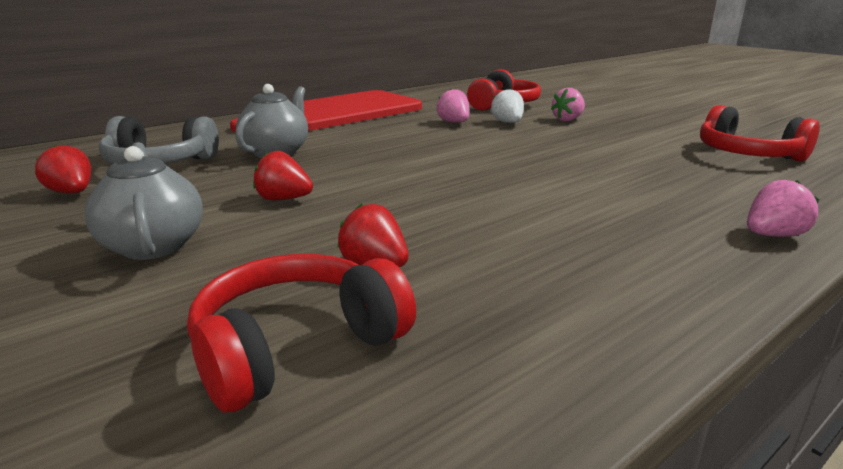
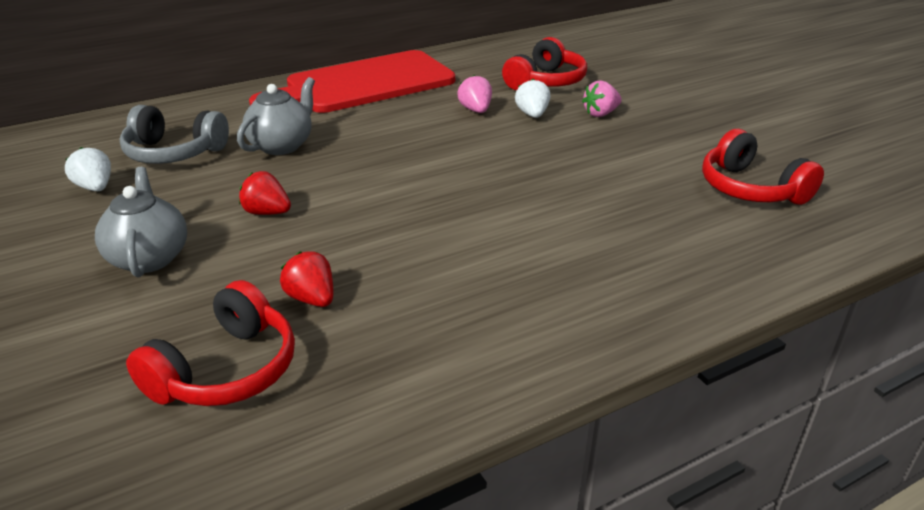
camera: 10 degrees right, 10 degrees up
(72, 193) = (95, 187): red strawberry -> white strawberry
(297, 347) = (226, 370): red headphones -> red headphones turned 150 degrees clockwise
(772, 235) = (674, 302): pink strawberry -> none

